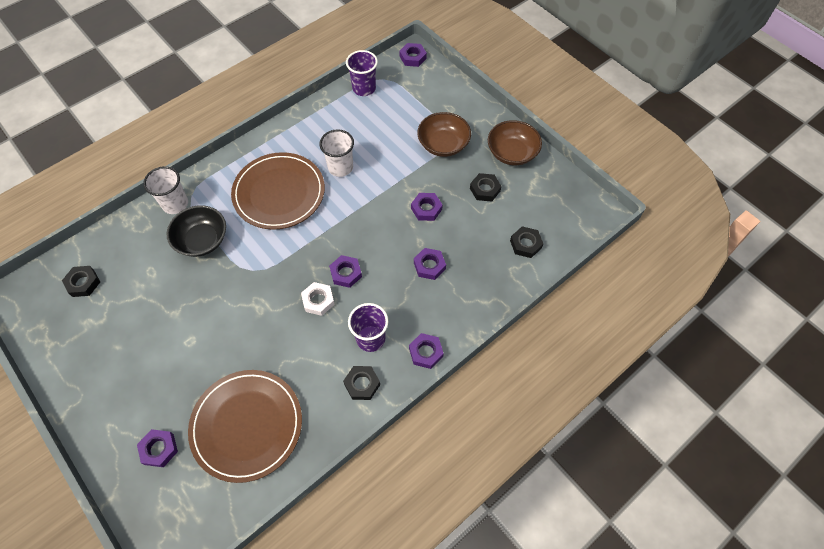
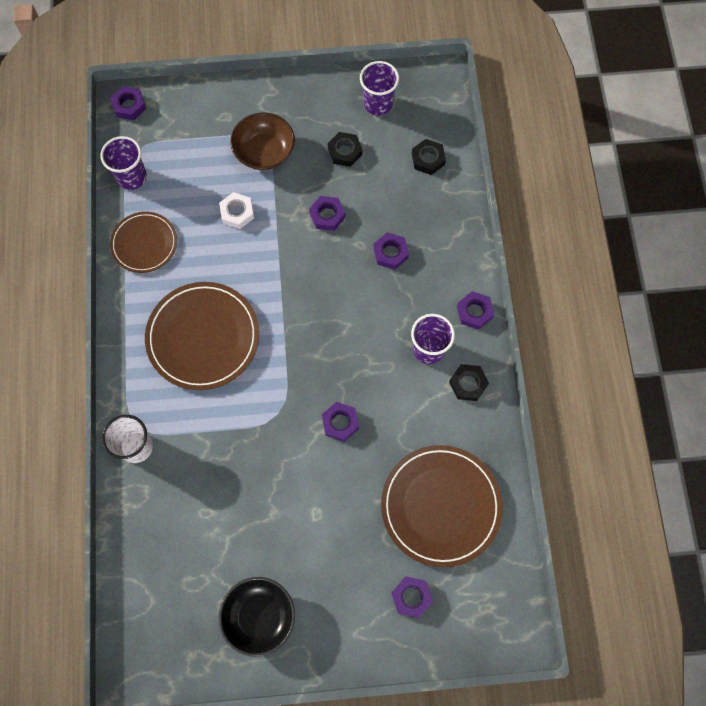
camera: 55 degrees left, 10 degrees up
(83, 283) = (169, 589): black nut -> none
(202, 240) = (205, 443): black bowl -> black bowl (259, 616)
(318, 300) = (356, 371): white nut -> white nut (237, 212)
(322, 122) = (144, 243): none -> brown plate
(340, 167) = (217, 261): white cup -> none
(346, 273) = (345, 330): purple nut -> purple nut (340, 423)
(512, 153) = (322, 100): brown bowl -> none
(540, 186) = (378, 104): none -> purple cup

